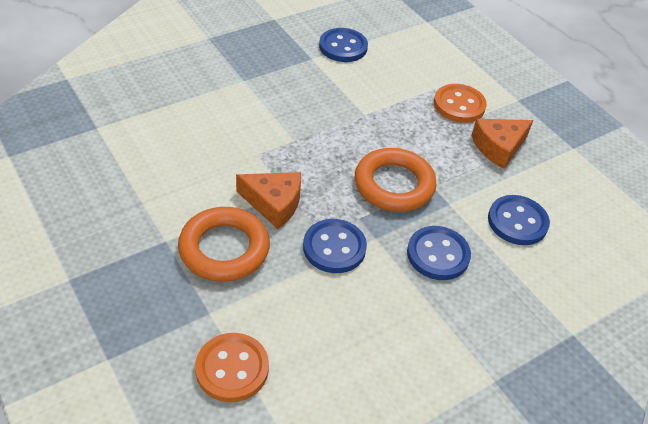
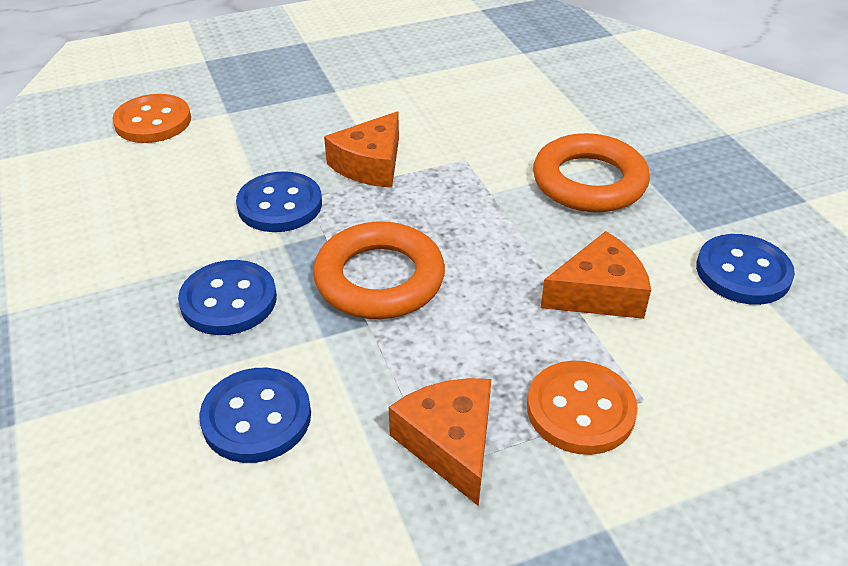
camera: 105 degrees right, 5 degrees down
(224, 249) = (309, 125): orange ring -> orange ring (589, 181)
(376, 96) = (599, 293): none -> orange cheese

